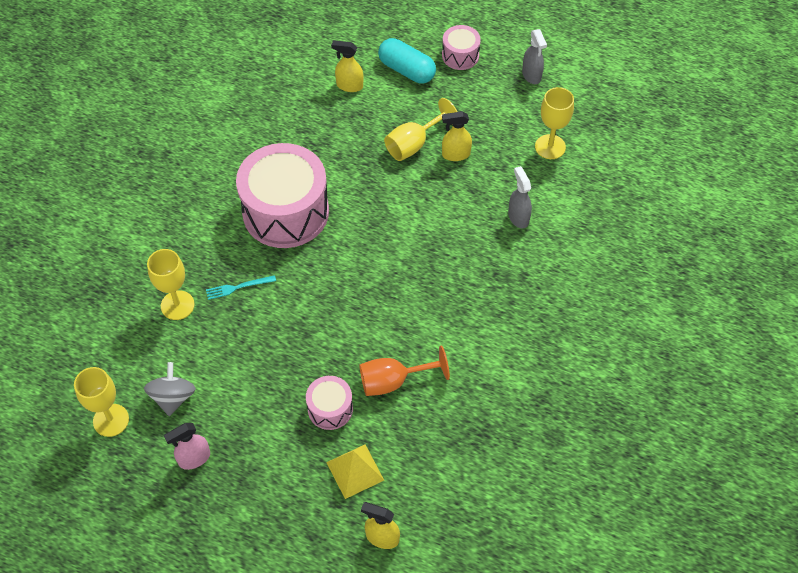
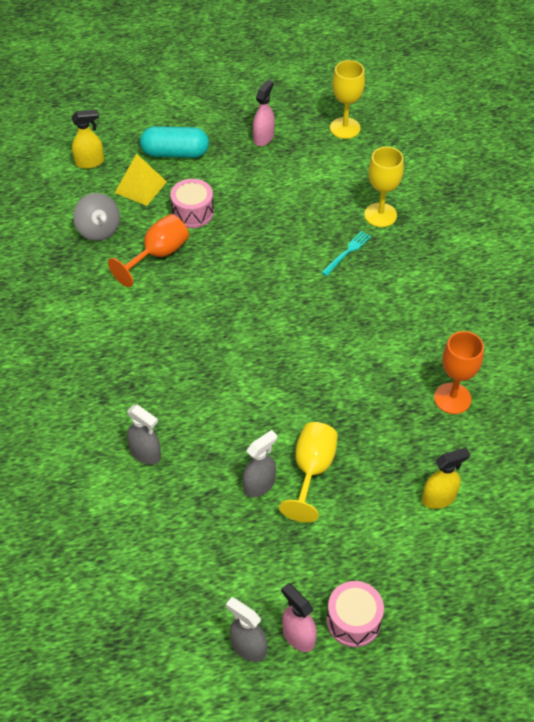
camera: 145 degrees right, 5 degrees down
(173, 397) = (317, 161): grey spinning top -> grey spinning top (98, 229)
(278, 135) = (452, 398): none -> orange goblet
(286, 212) = (370, 332): pink drum -> none
(407, 70) = (397, 559): turquoise capsule -> turquoise capsule (175, 153)
(455, 154) = (259, 485): yellow spray bottle -> grey spray bottle
(498, 65) = (298, 636): none -> pink spray bottle
(550, 147) = (163, 557): yellow goblet -> none

